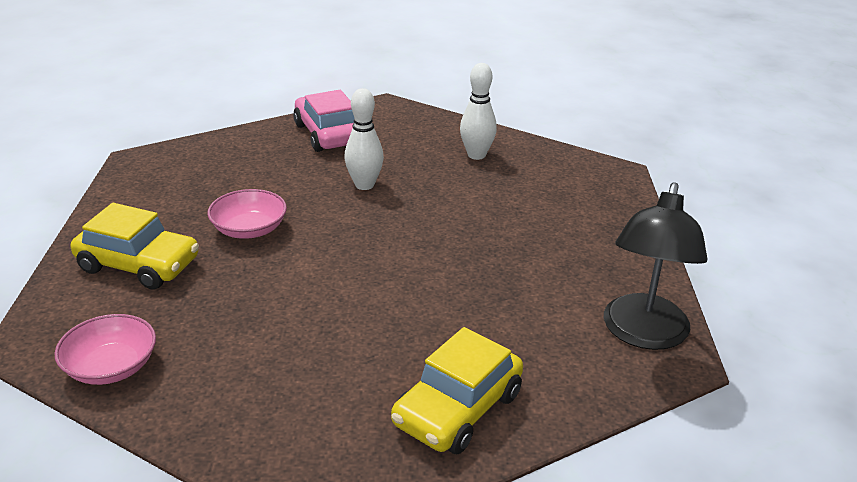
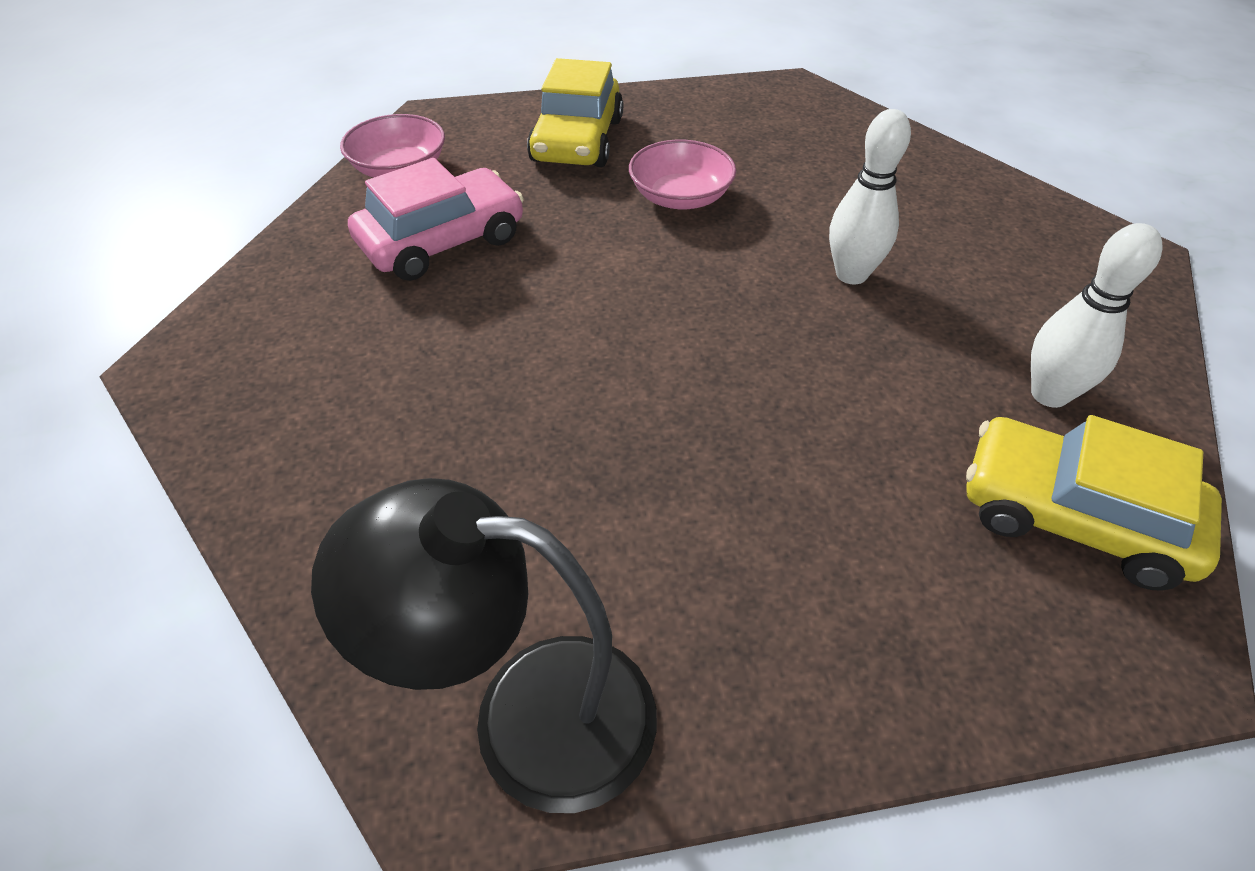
camera: 80 degrees right, 15 degrees up
(328, 134) = (979, 212): pink car -> pink car (442, 241)
(458, 409) = (323, 453): yellow car -> yellow car (1072, 517)

